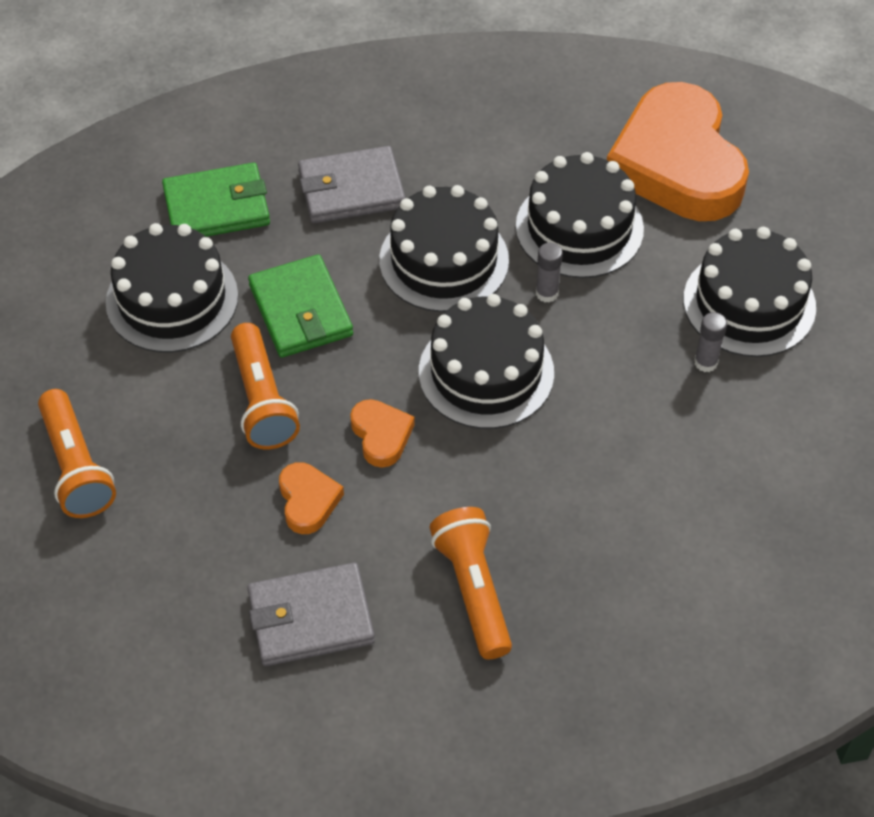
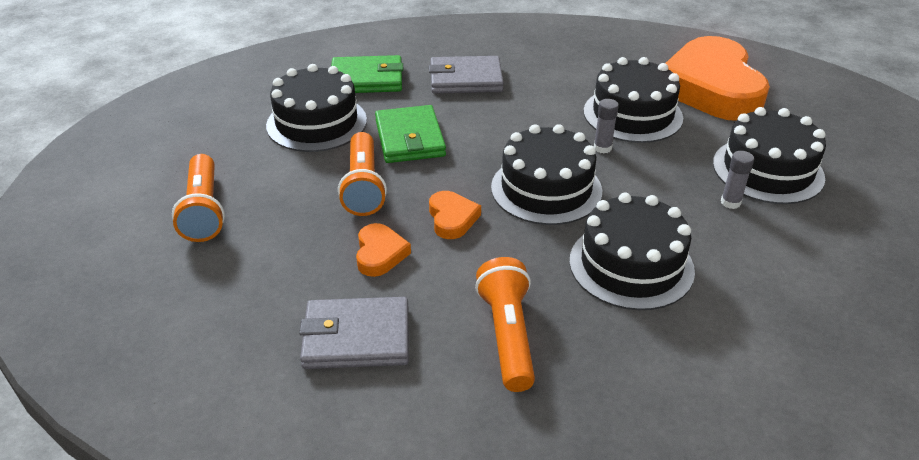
camera: 10 degrees right, 15 degrees down
(444, 260) = (525, 122): black cake -> black cake (631, 265)

